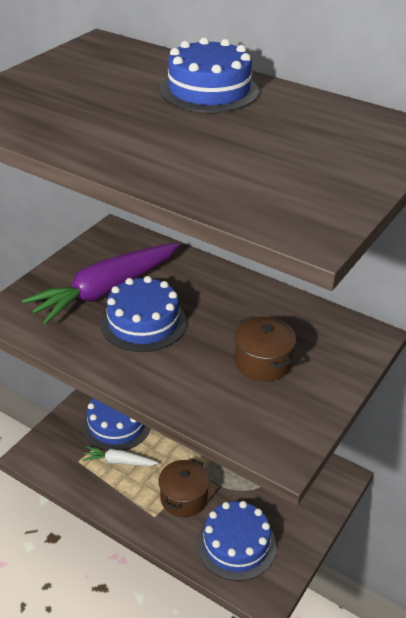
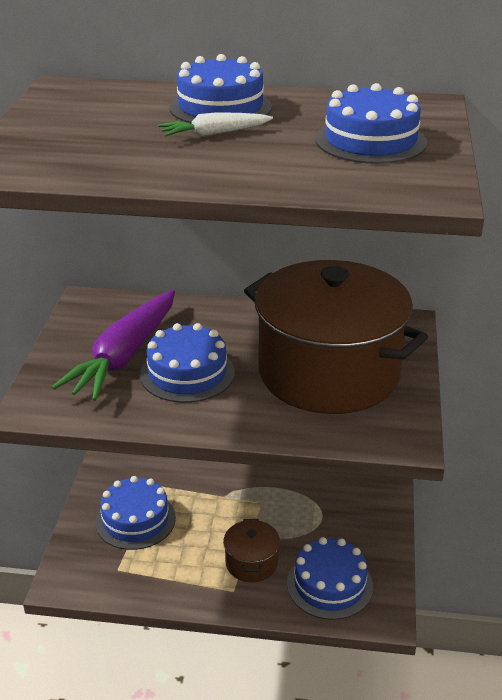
camera: 25 degrees left, 5 degrees down
(119, 461) = (162, 554): white carrot -> white carrot (214, 134)
(262, 362) = (328, 373): brown pot -> brown pot, size x2.38
(309, 157) = (370, 141): none -> blue cake

